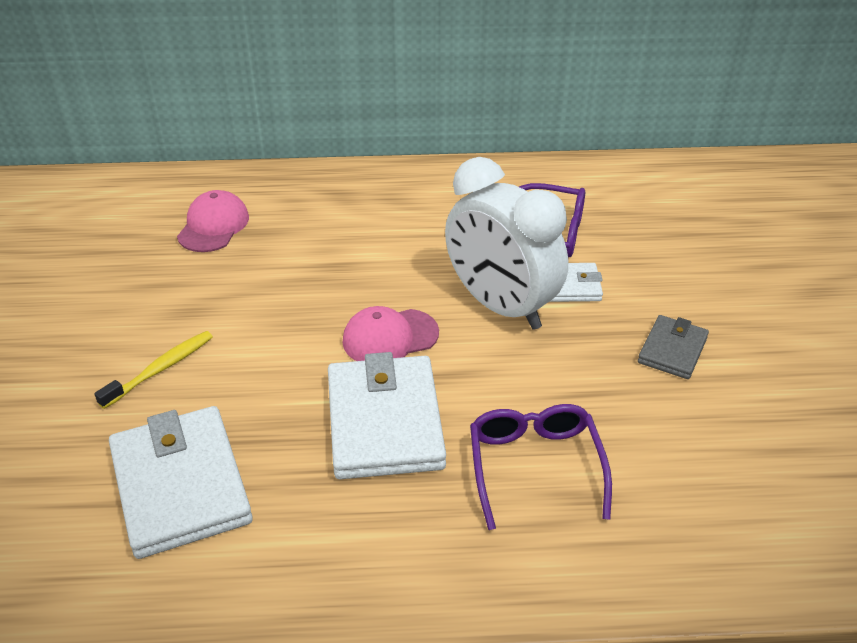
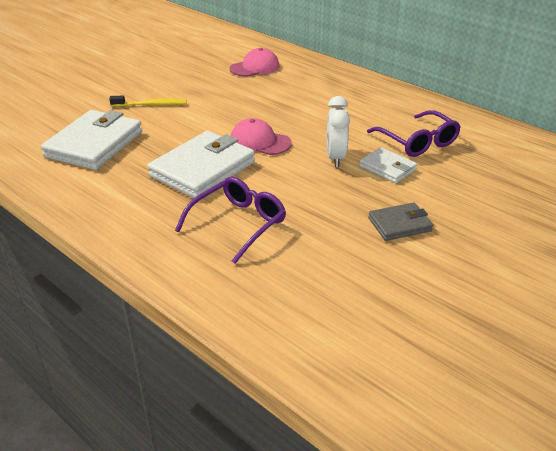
camera: 45 degrees right, 5 degrees down
(500, 306) = (335, 158): white clock -> white clock, size x0.56

